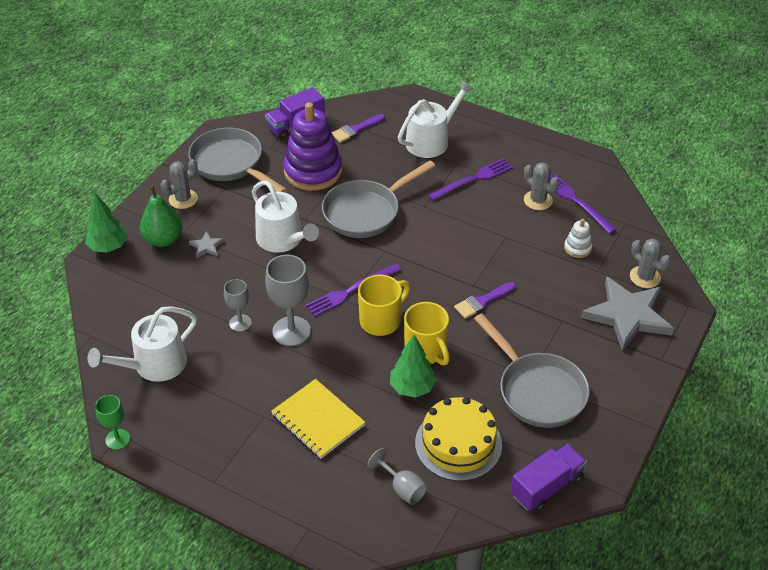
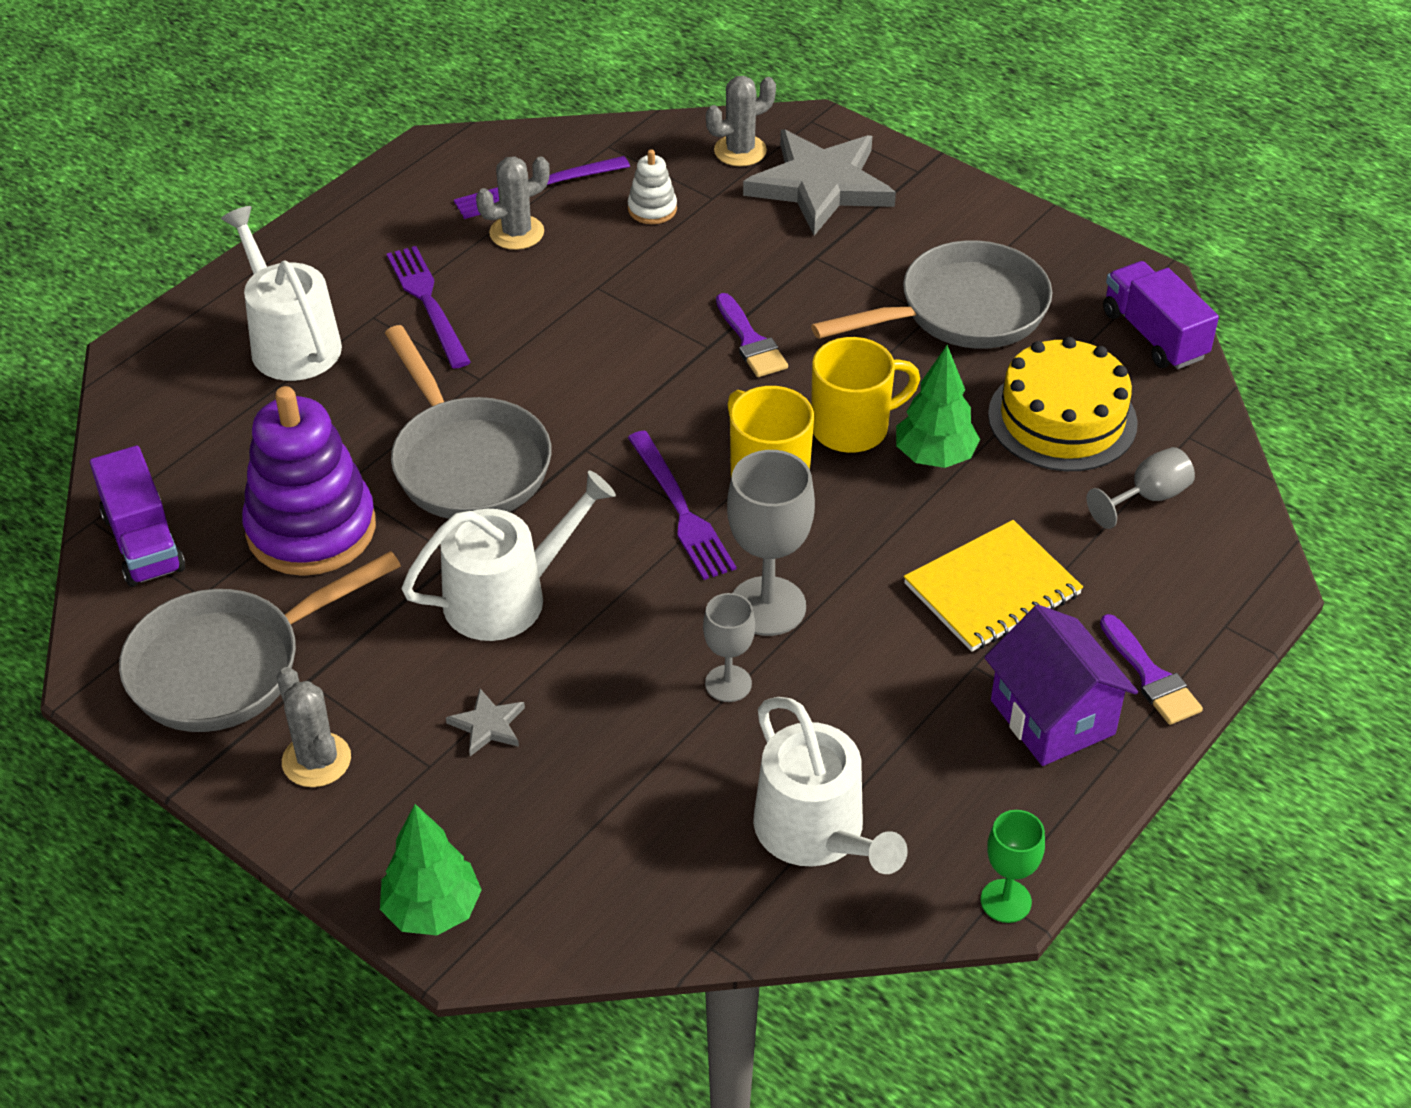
camera: 80 degrees left, 0 degrees up
(163, 239) = (441, 802): green pear -> none
(233, 451) = (1052, 717): none -> purple house
(356, 129) = (203, 447): purple brush -> purple brush (1150, 676)

